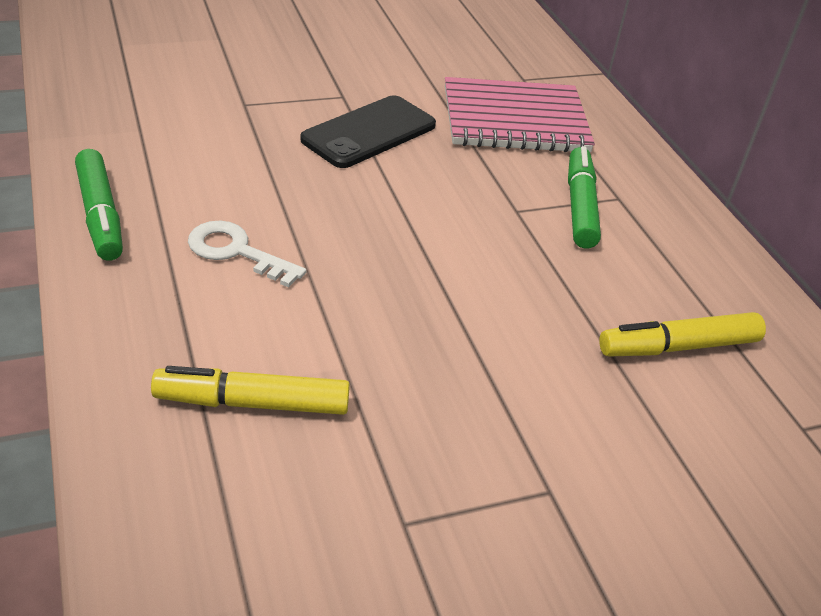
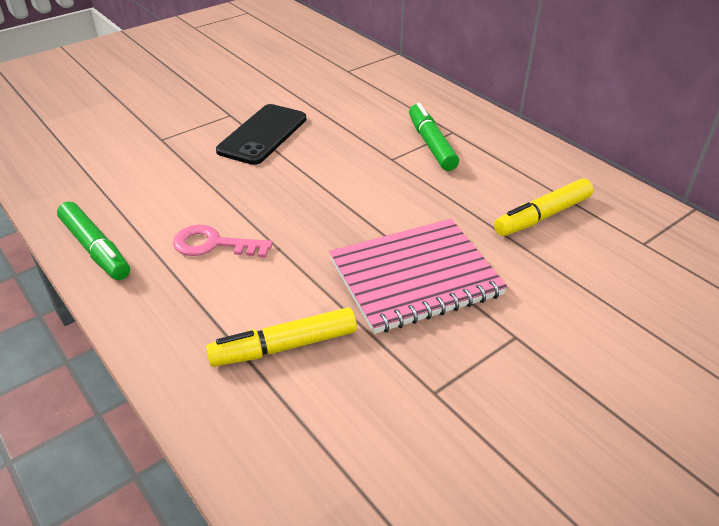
camera: 15 degrees left, 0 degrees up
(236, 251) = (213, 244): white key -> pink key
(515, 120) = (357, 99): pink notebook -> pink notebook (415, 278)

